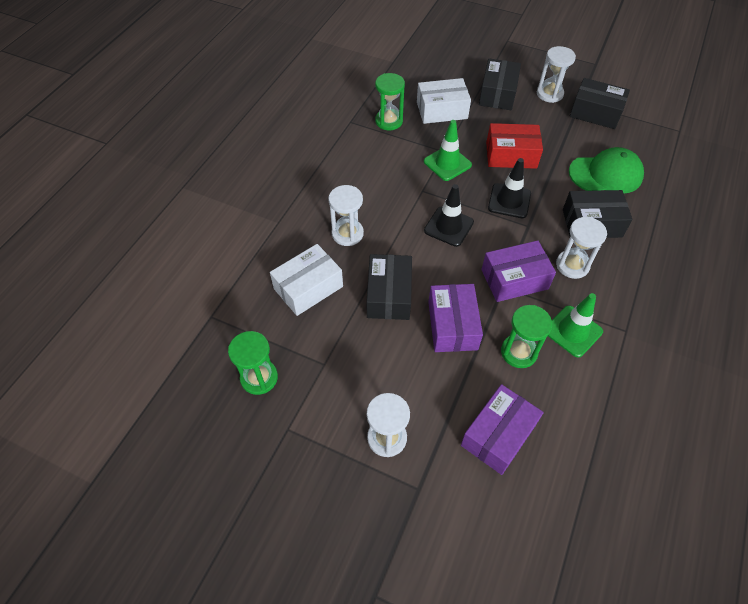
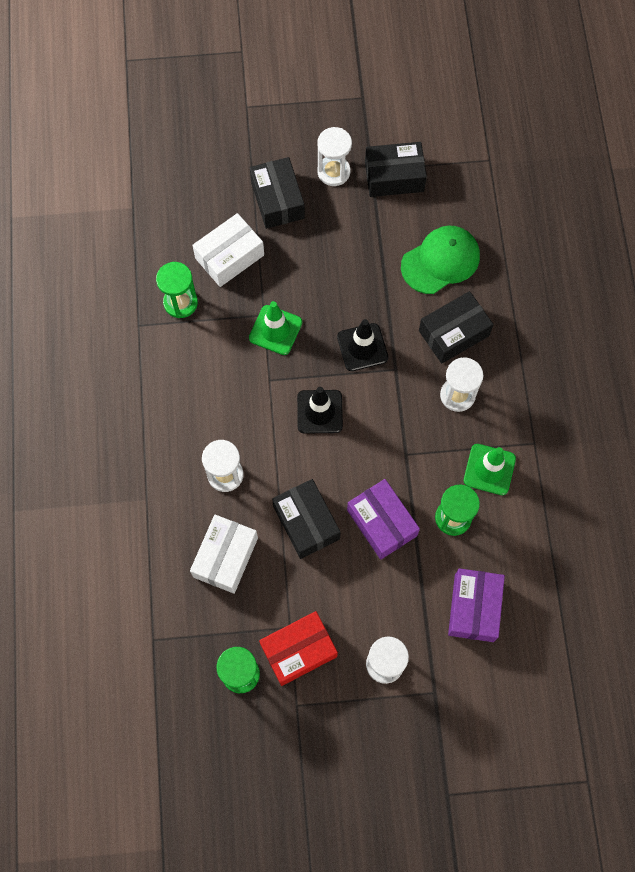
camera: 30 degrees left, 15 degrees up
(511, 155) = (335, 284): red box -> red box (298, 650)
(514, 279) = (412, 440): purple box -> none

